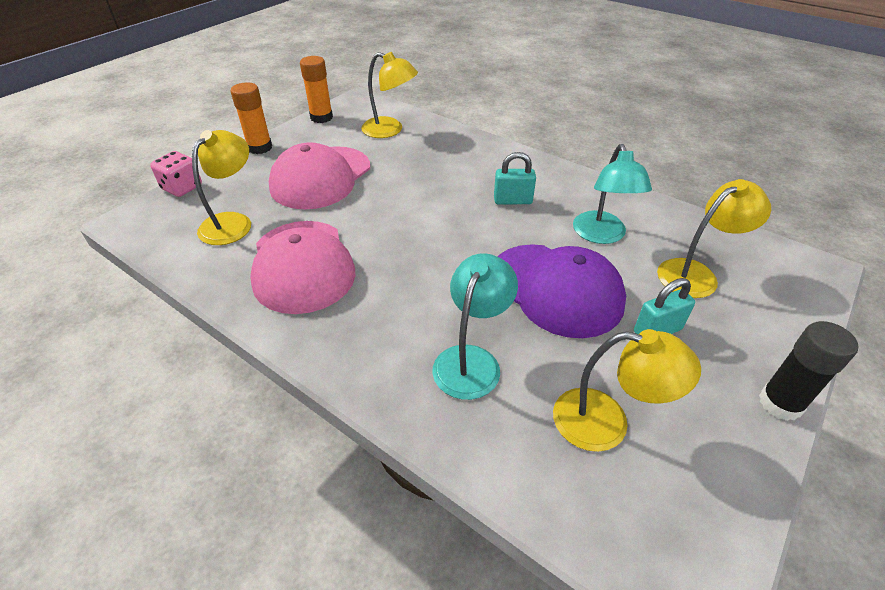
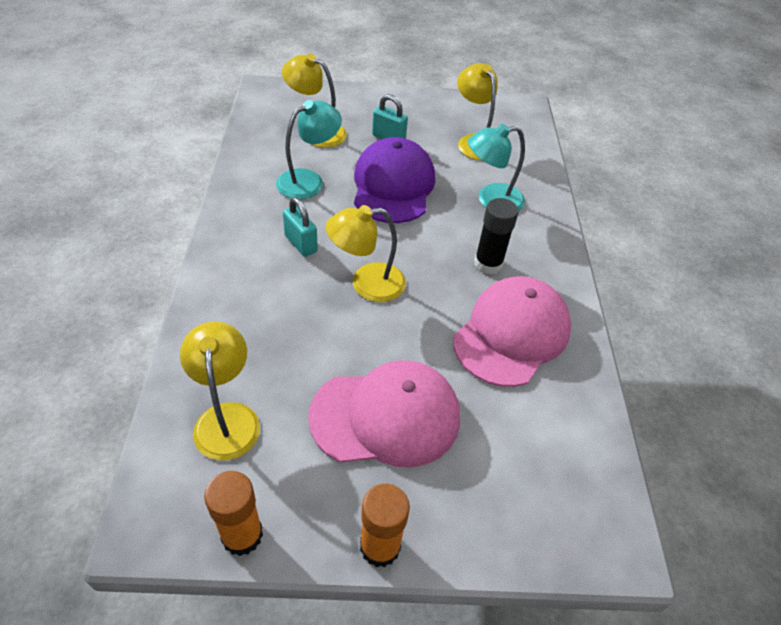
camera: 130 degrees left, 5 degrees up
(182, 188) = (528, 553): pink dice -> none
(233, 222) = (521, 436): yellow lamp -> yellow lamp (367, 284)
(780, 403) = (401, 94): black glue stick -> black glue stick (488, 263)

